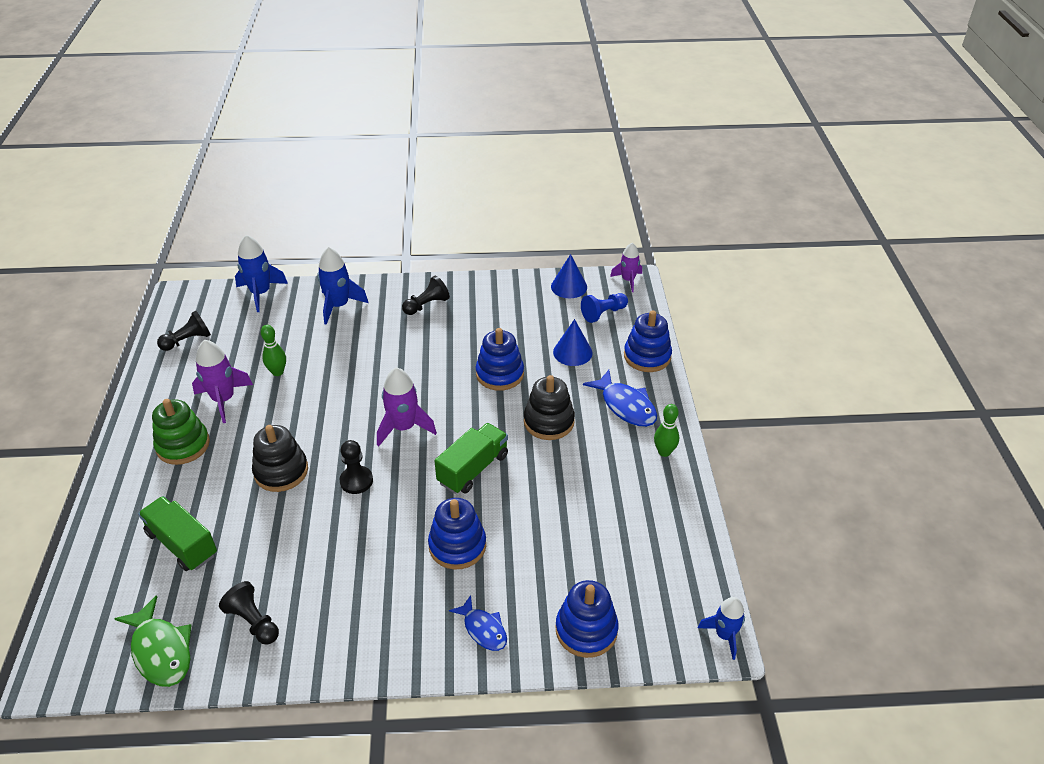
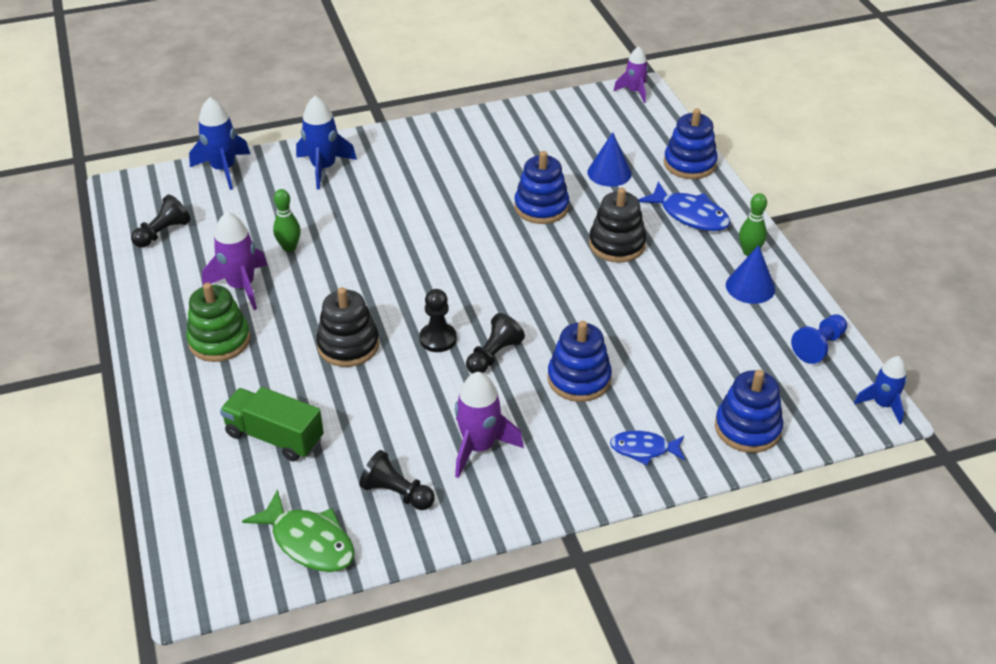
camera: 15 degrees left, 0 degrees up
(404, 427) = (463, 278): purple rocket -> purple rocket (479, 447)
(426, 305) = (425, 151): black pawn -> black pawn (493, 355)
(473, 469) = (559, 304): green truck -> none
(483, 629) = (644, 449): blue fish -> blue fish turned 150 degrees clockwise
(569, 287) = (573, 108): blue cone -> blue cone (750, 287)
(603, 313) = (624, 129): blue pawn -> blue pawn (819, 346)

